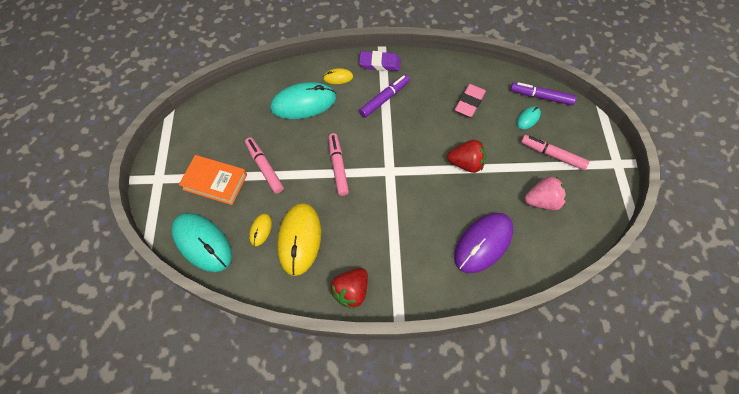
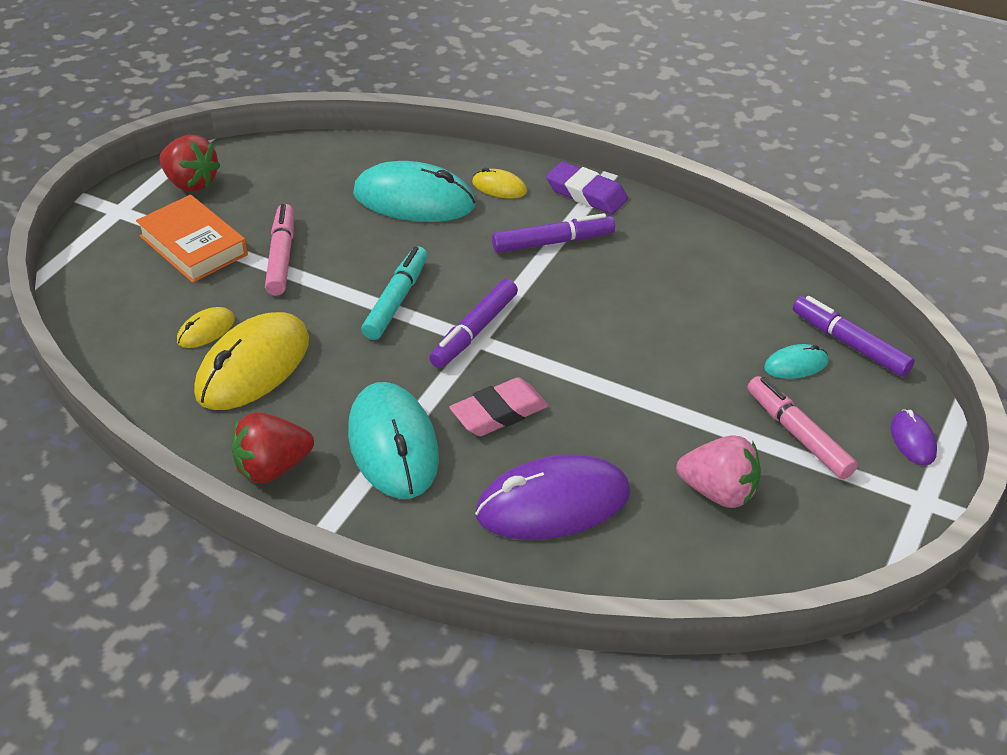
camera: 30 degrees right, 20 degrees down
(202, 243) = (109, 310): turquoise mouse -> turquoise mouse (393, 445)
(338, 166) = (396, 300): pink marker -> turquoise marker
(385, 167) = (474, 331): none -> purple marker
(466, 163) = (620, 382): red strawberry -> red strawberry (191, 183)
(469, 102) = (702, 302): pink eraser -> pink eraser (499, 413)
(595, 135) = (912, 440): none -> purple mouse

